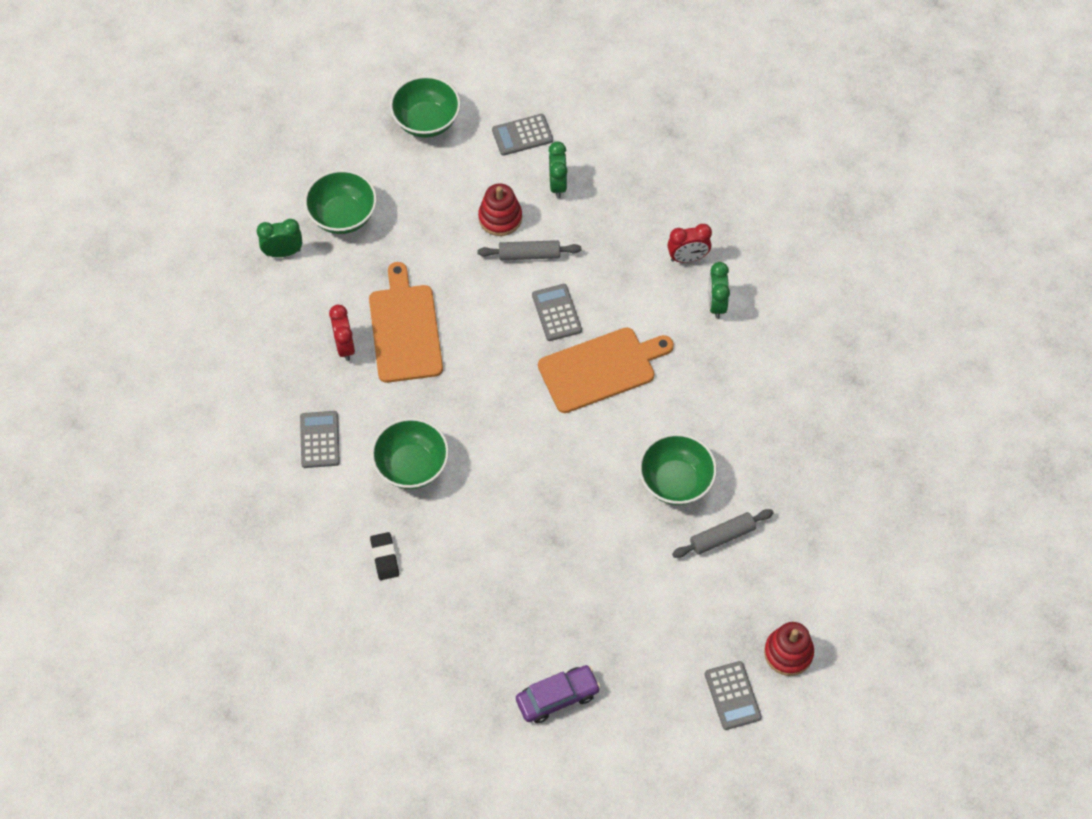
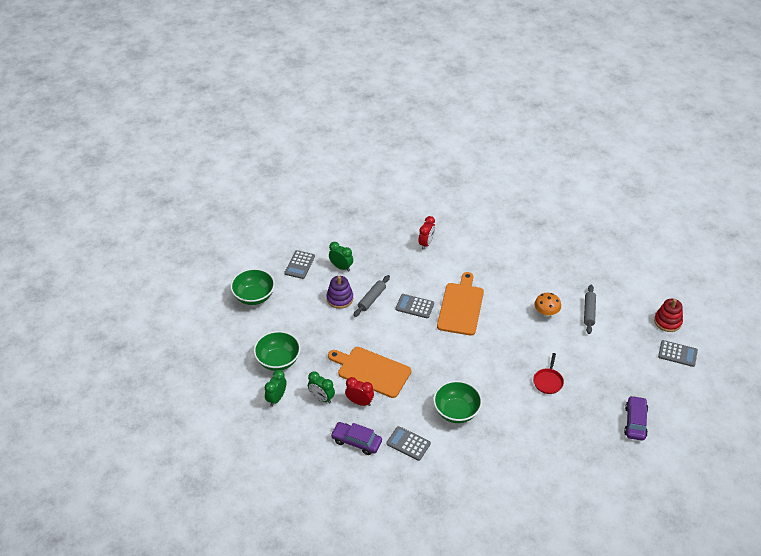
camera: 55 degrees left, 15 degrees down
(281, 380) = (356, 441): none -> purple car
(385, 557) = (503, 452): black eraser -> none
(500, 218) = (340, 298): red stacking toy -> purple stacking toy
(548, 550) = (548, 381): none -> red pan
(675, 481) = (546, 313): green bowl -> orange mushroom
(716, 304) = (460, 247): green clock -> green clock (321, 398)

